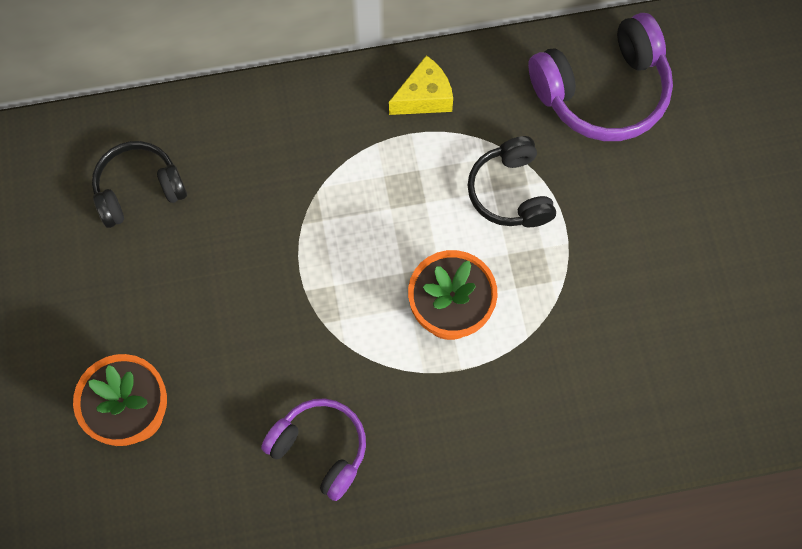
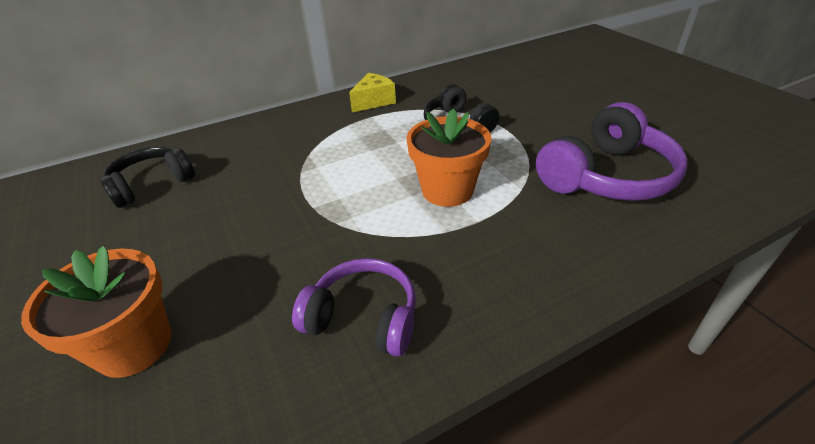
camera: 15 degrees left, 30 degrees down
(602, 91) = (489, 78): purple headphones -> purple headphones (606, 176)

